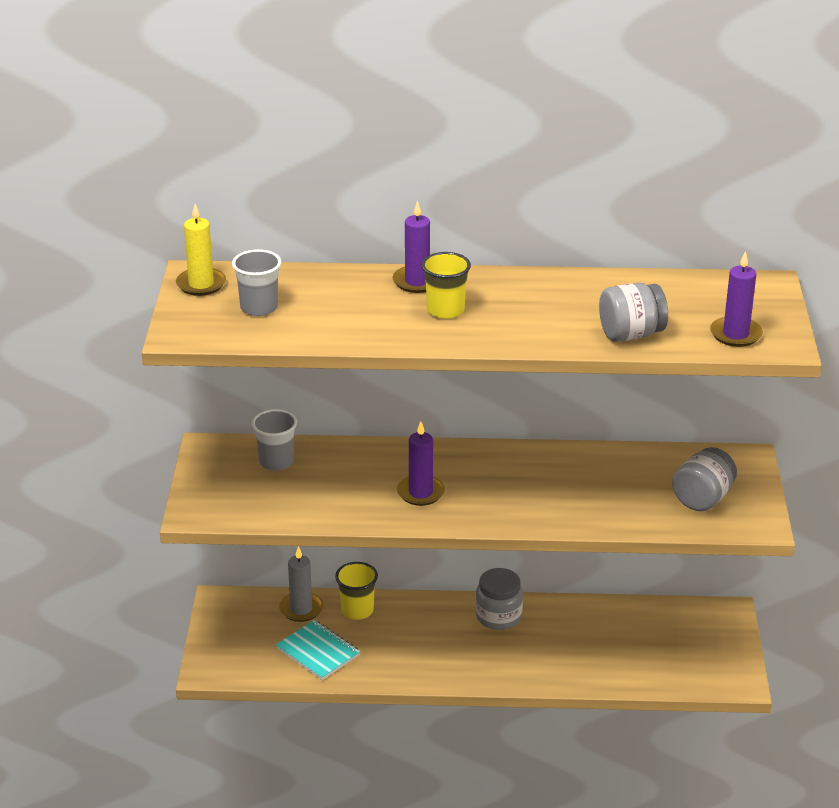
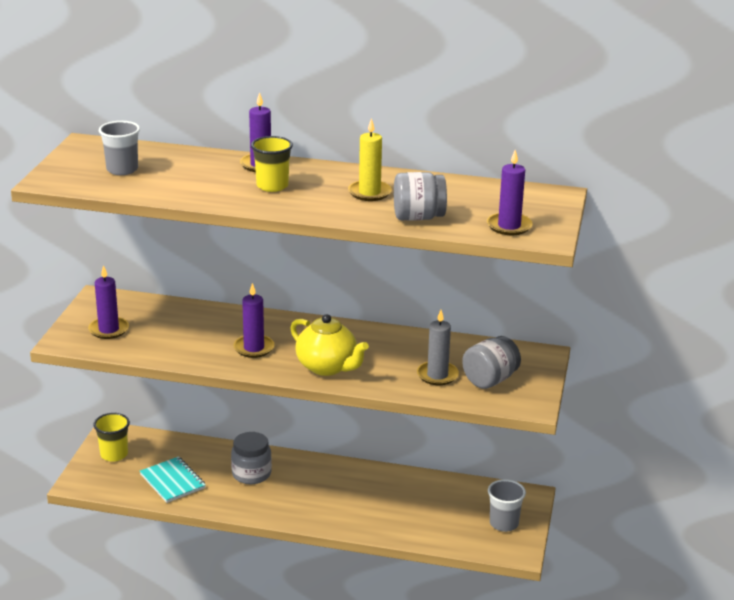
camera: 10 degrees right, 5 degrees down
(201, 284) = (86, 150): yellow candle -> yellow candle (369, 193)
(240, 490) = (108, 330): none -> purple candle
(276, 462) = (148, 313): grey cup -> grey cup (504, 523)
(301, 609) = (173, 448): grey candle -> grey candle (437, 375)
(357, 610) = (217, 454): yellow cup -> yellow cup (114, 454)
(498, 616) = (332, 474): grey jar -> grey jar (251, 474)
(515, 506) = (327, 367): none -> yellow teapot

